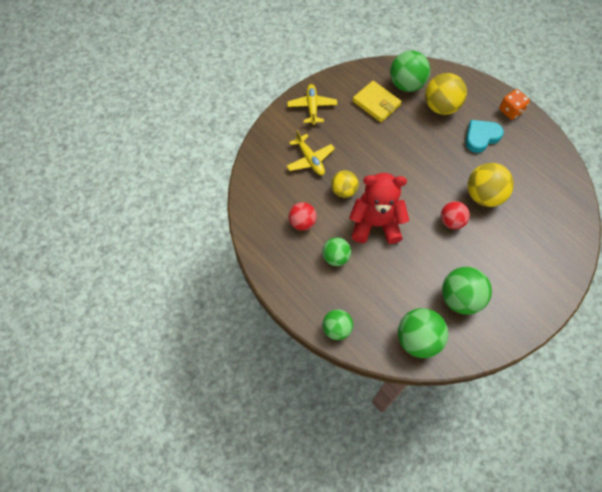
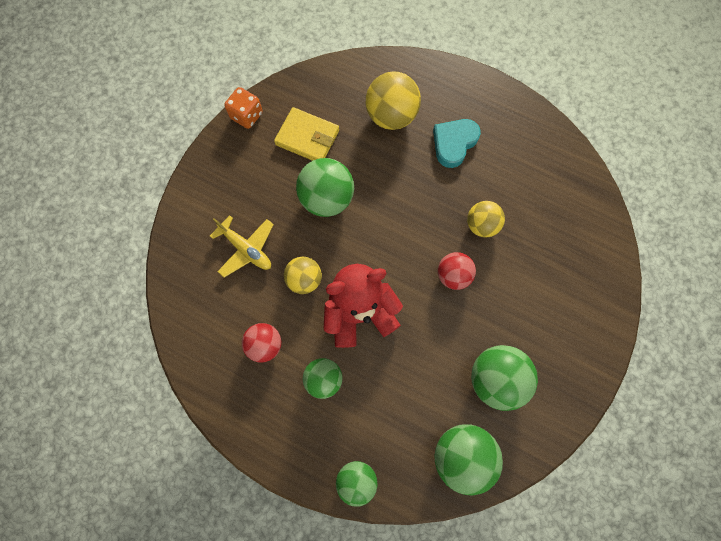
camera: 20 degrees left, 10 degrees up
(312, 107) = (225, 171): yellow plane -> none
(406, 84) = (338, 98): green ball -> green ball (327, 199)
(483, 196) = (481, 225): yellow ball -> yellow ball, size x0.63
(510, 111) = (478, 94): orange dice -> orange dice (247, 116)

